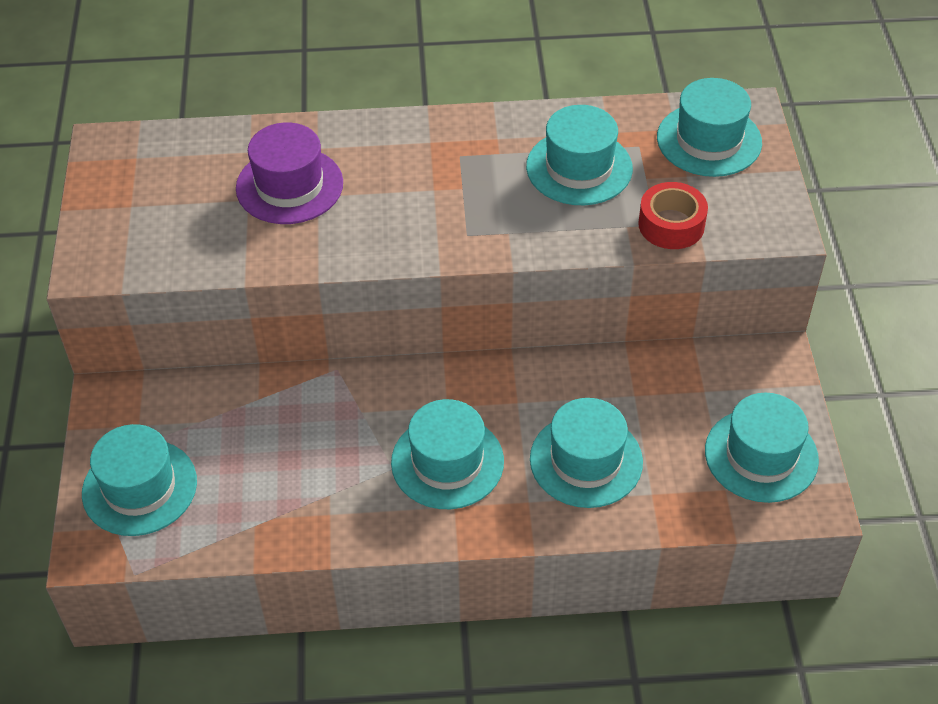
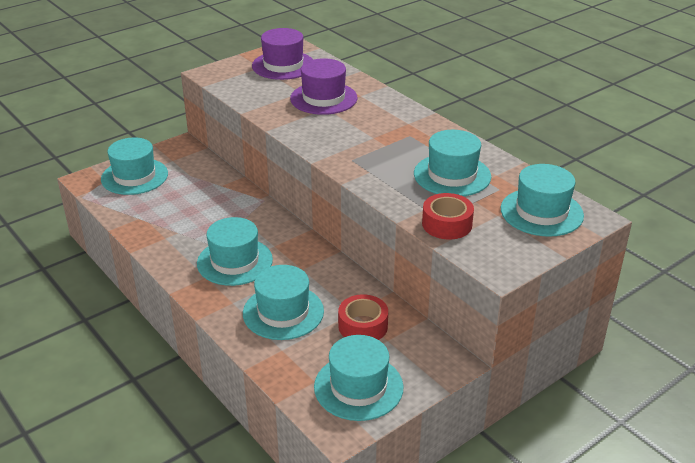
camera: 55 degrees right, 15 degrees down
(152, 180) = (283, 65): none -> purple hat
(665, 400) = (363, 326): none -> red tape

